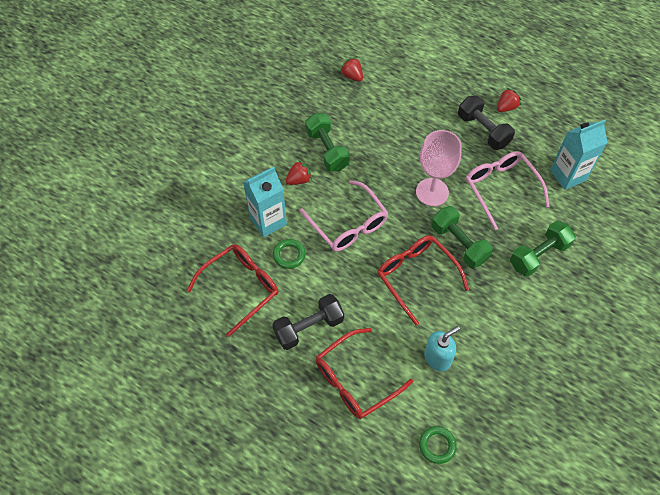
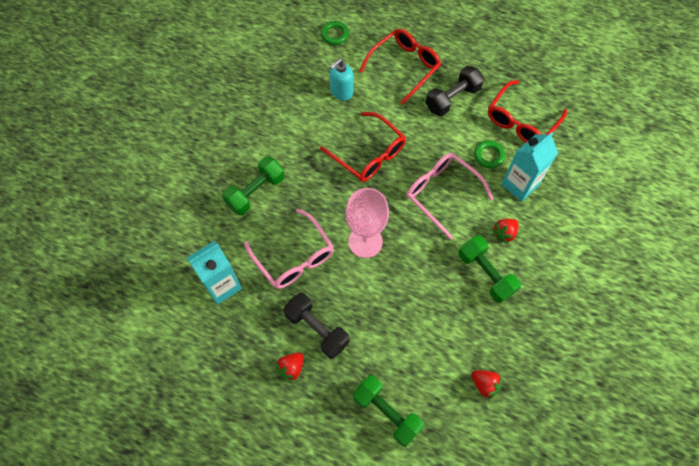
camera: 170 degrees right, 5 degrees up
(459, 244) = (332, 191): green dumbbell -> green dumbbell (387, 412)

